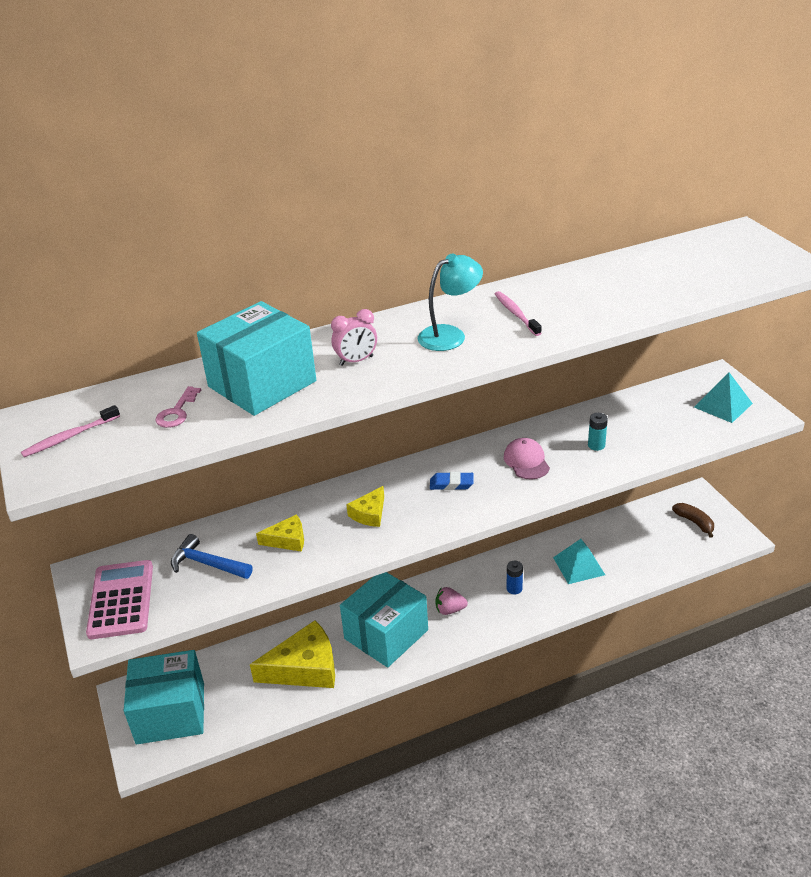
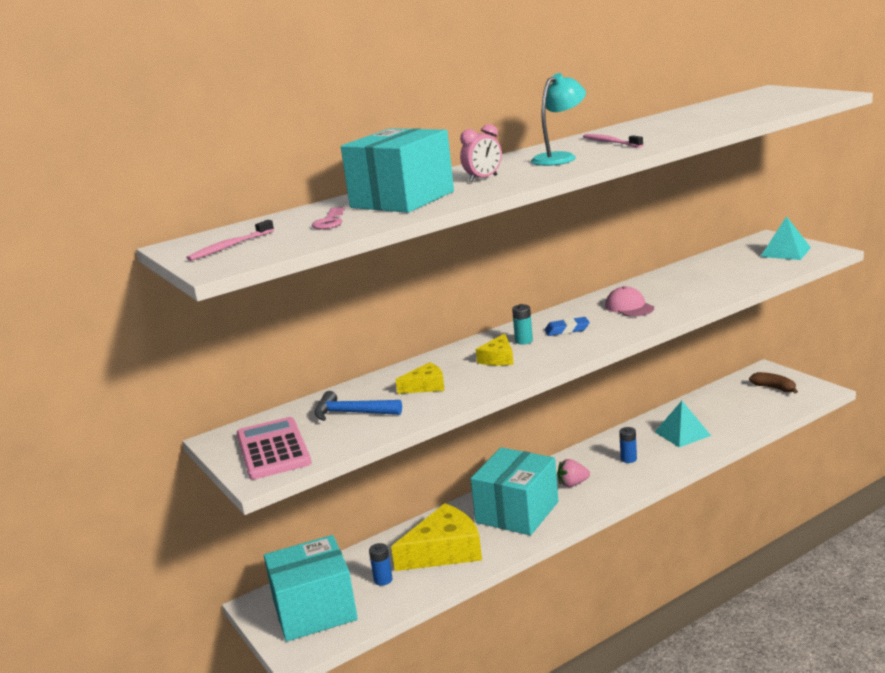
camera: 10 degrees left, 15 degrees down
(240, 690) = (383, 580): none -> blue battery
(596, 445) = (687, 289): turquoise battery -> turquoise battery (524, 341)

